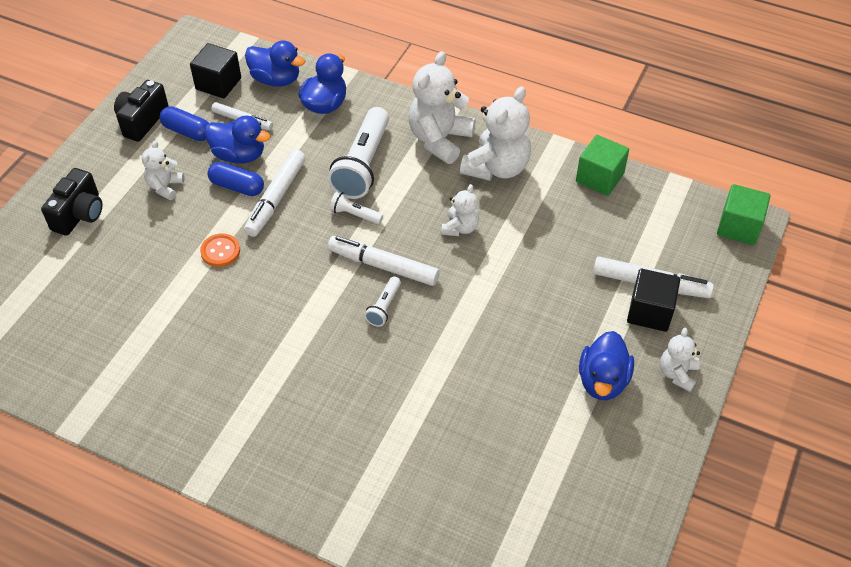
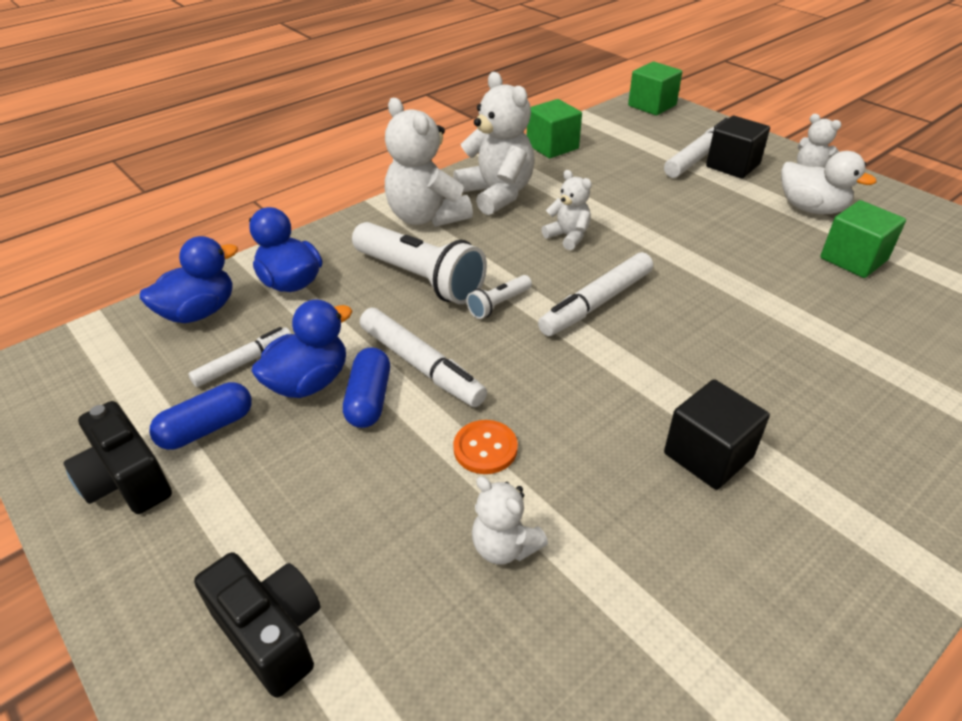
camera: 65 degrees left, 10 degrees down
(165, 187) = (303, 484): white teddy bear -> white teddy bear (504, 546)
(218, 83) = (143, 369): black cube -> black cube (708, 455)
(237, 187) = (369, 399): blue capsule -> blue capsule turned 45 degrees counterclockwise
(384, 307) = (662, 318): white flashlight -> none
(532, 418) = (853, 259): none -> green cube
(603, 381) = (811, 208): blue duck -> white duck

